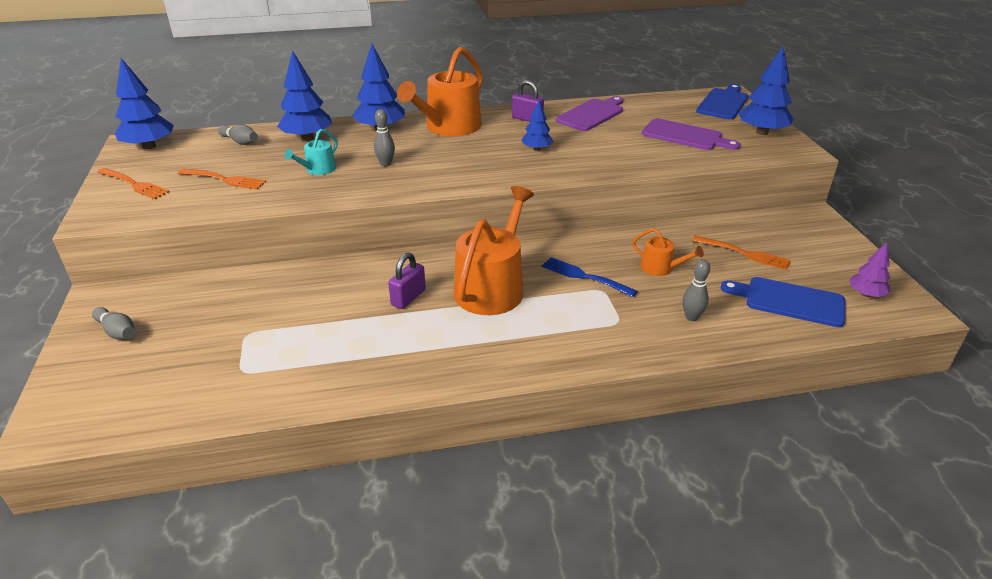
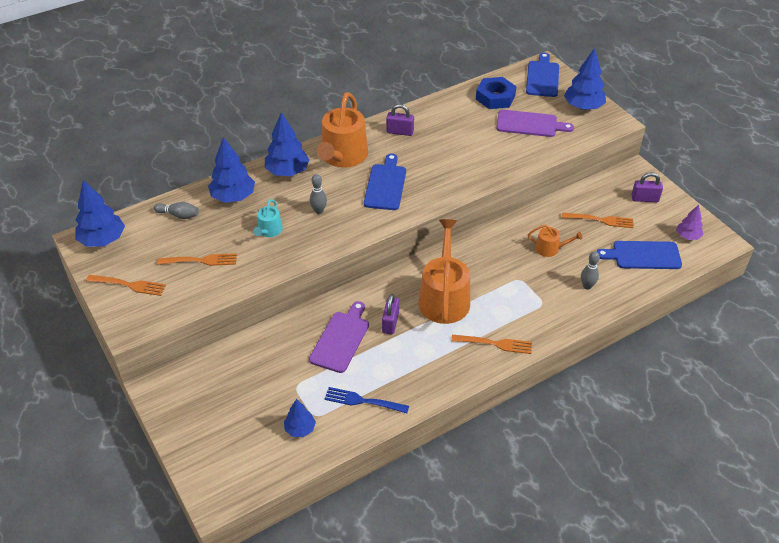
camera: 20 degrees left, 10 degrees up
(117, 331) = (198, 412): grey bowling pin -> none
(478, 156) = (385, 185): none -> blue cutting board
(526, 351) = (494, 344): none -> orange fork
(536, 149) = (426, 166): blue tree -> blue tree (300, 429)
(585, 277) = (503, 270): blue fork -> blue fork (363, 401)
(591, 114) = (448, 114): purple cutting board -> purple cutting board (341, 339)
(656, 110) = (495, 97): none -> blue nut
(816, 244) = (644, 199): none -> purple padlock

